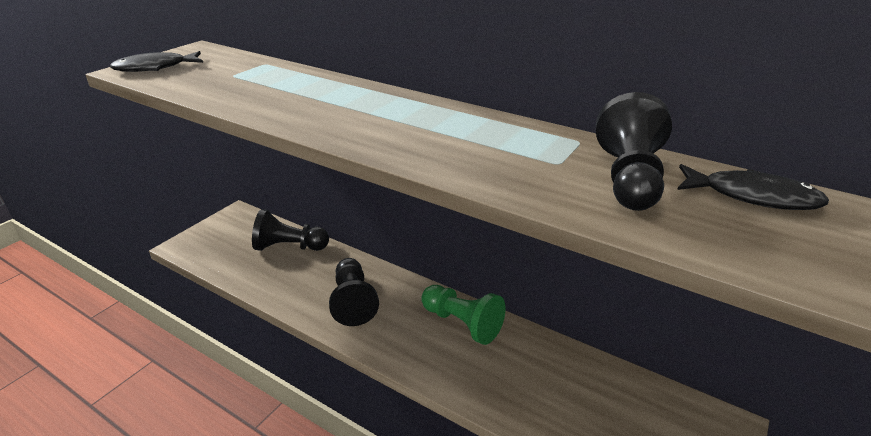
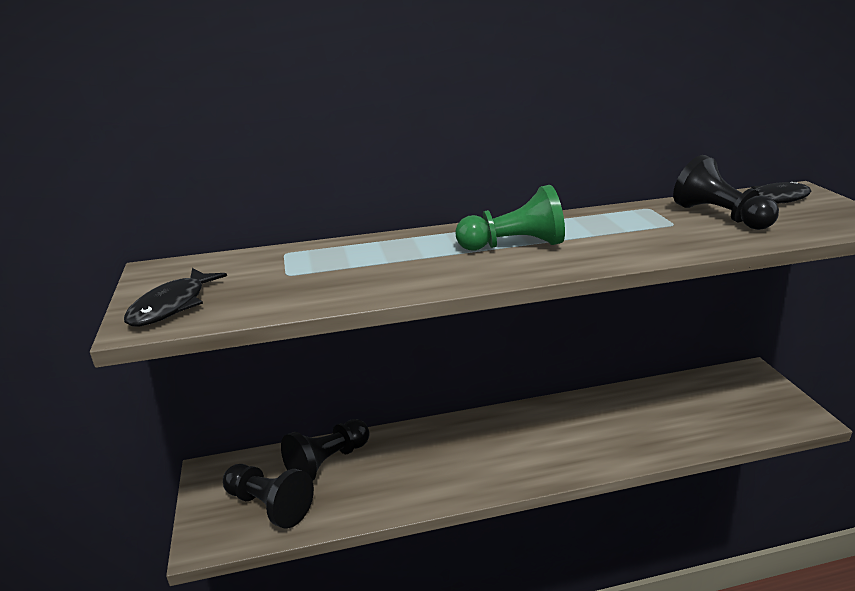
camera: 45 degrees left, 5 degrees down
(353, 301) = (462, 461): black pawn -> black pawn (269, 505)
(462, 323) = (557, 418): green pawn -> green pawn (513, 245)

